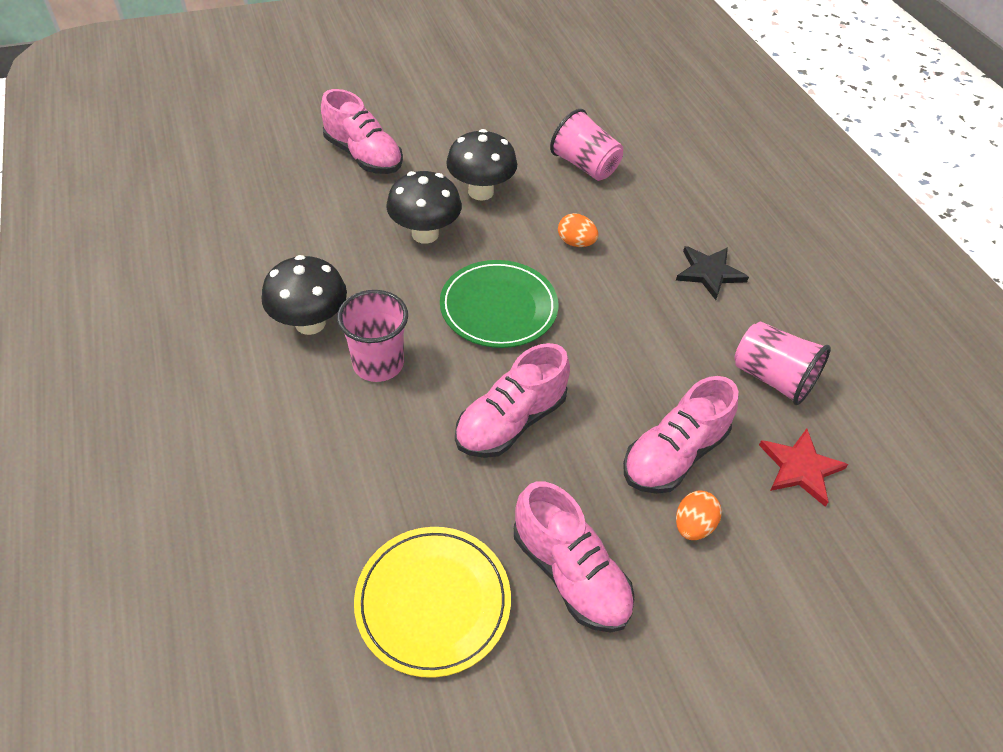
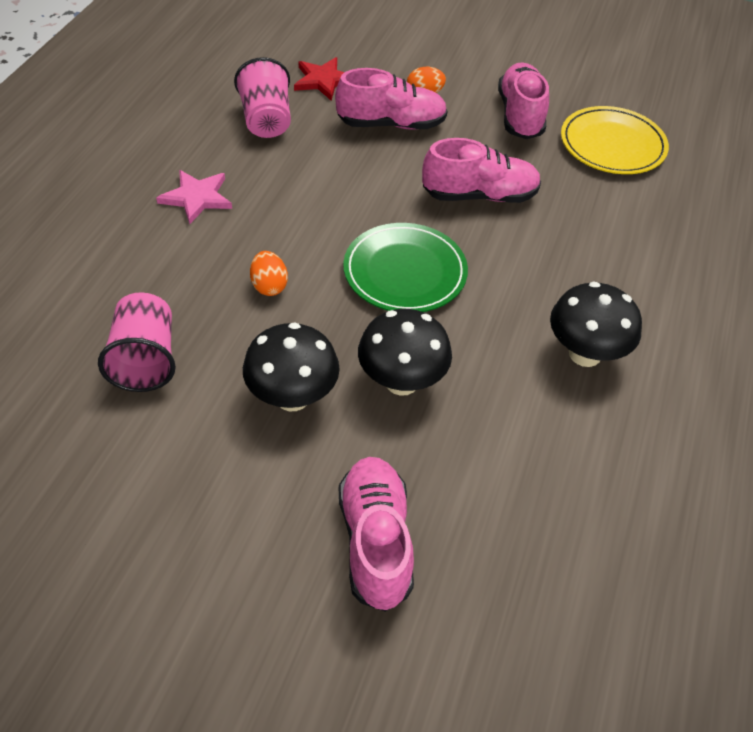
camera: 140 degrees left, 0 degrees up
(378, 364) = (547, 286): pink cup -> none
(709, 273) = (197, 198): black star -> pink star

